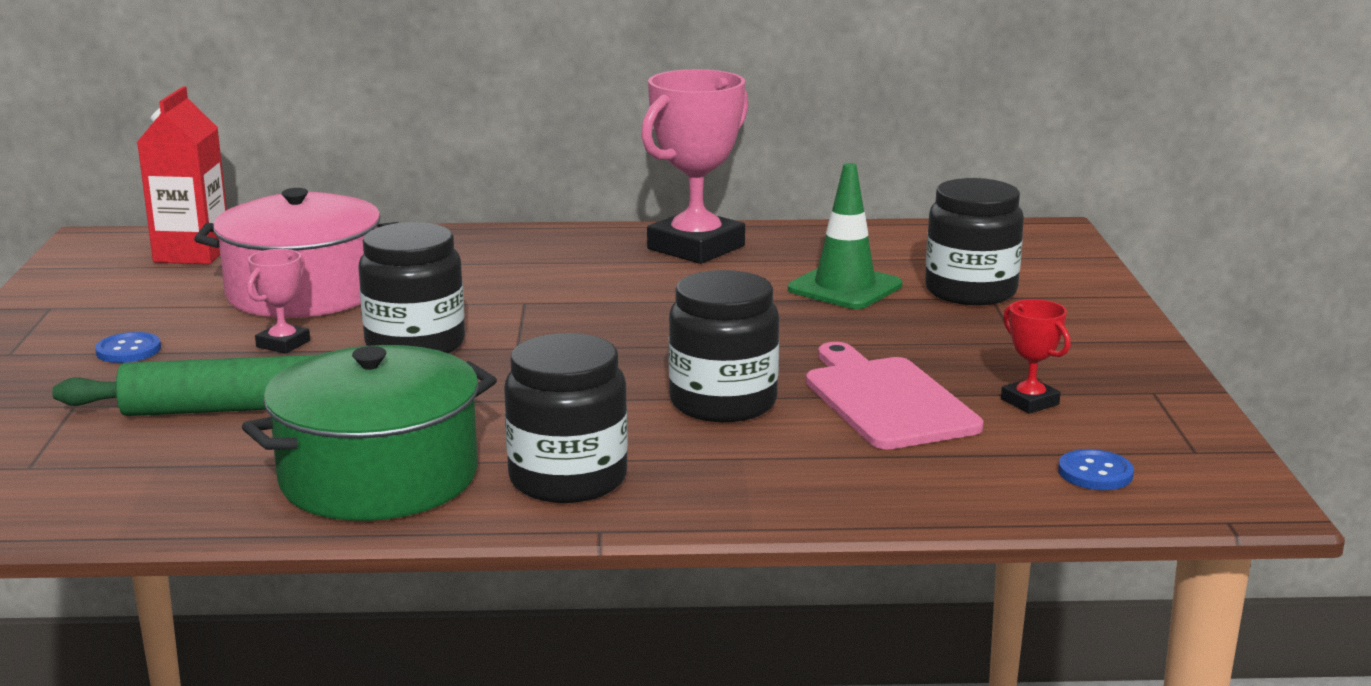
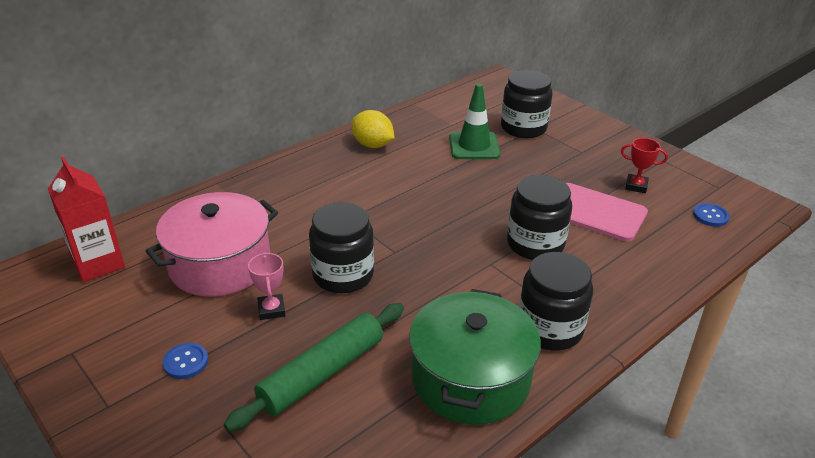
camera: 40 degrees left, 15 degrees up
(696, 247) = (372, 145): pink trophy -> yellow lemon

